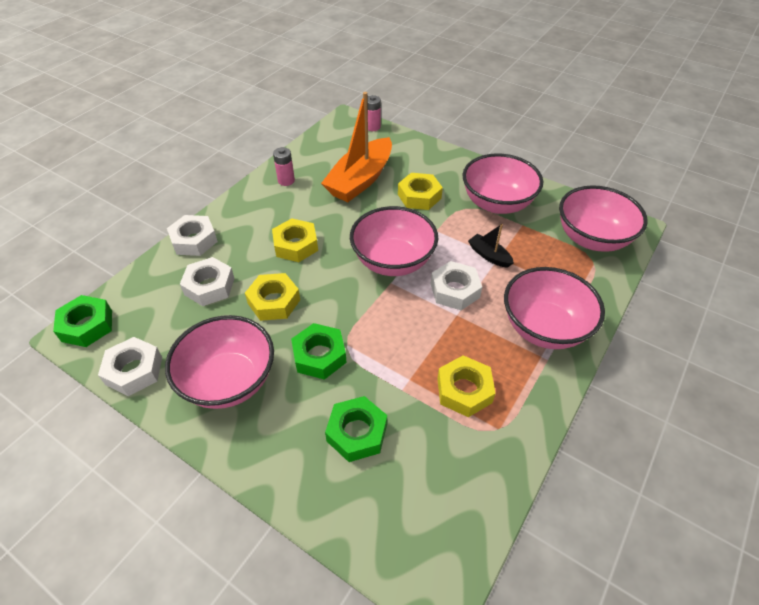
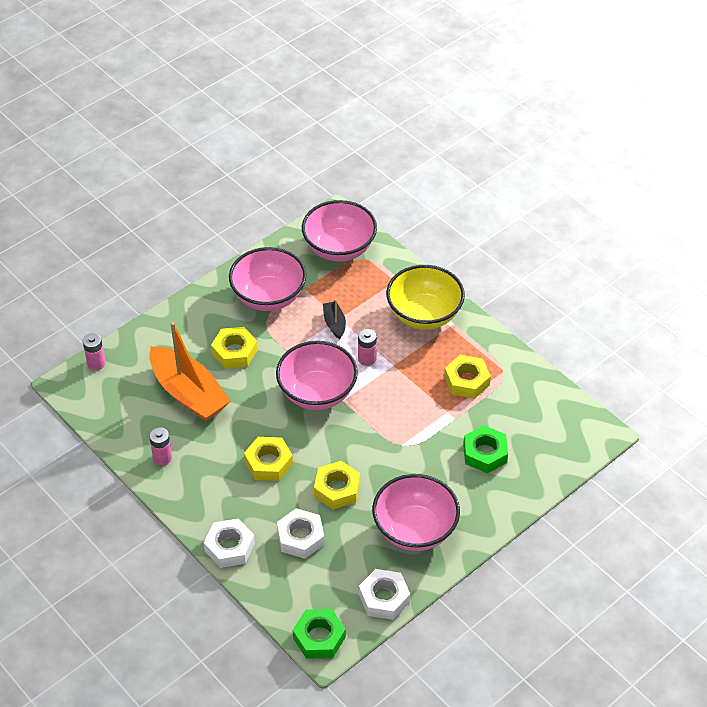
camera: 75 degrees left, 0 degrees up
(319, 355) = (407, 465): green nut -> none
(454, 290) = (367, 359): white nut -> pink battery
(489, 255) = (334, 324): black boat -> black boat turned 105 degrees clockwise
(544, 327) = (424, 315): pink bowl -> yellow bowl

